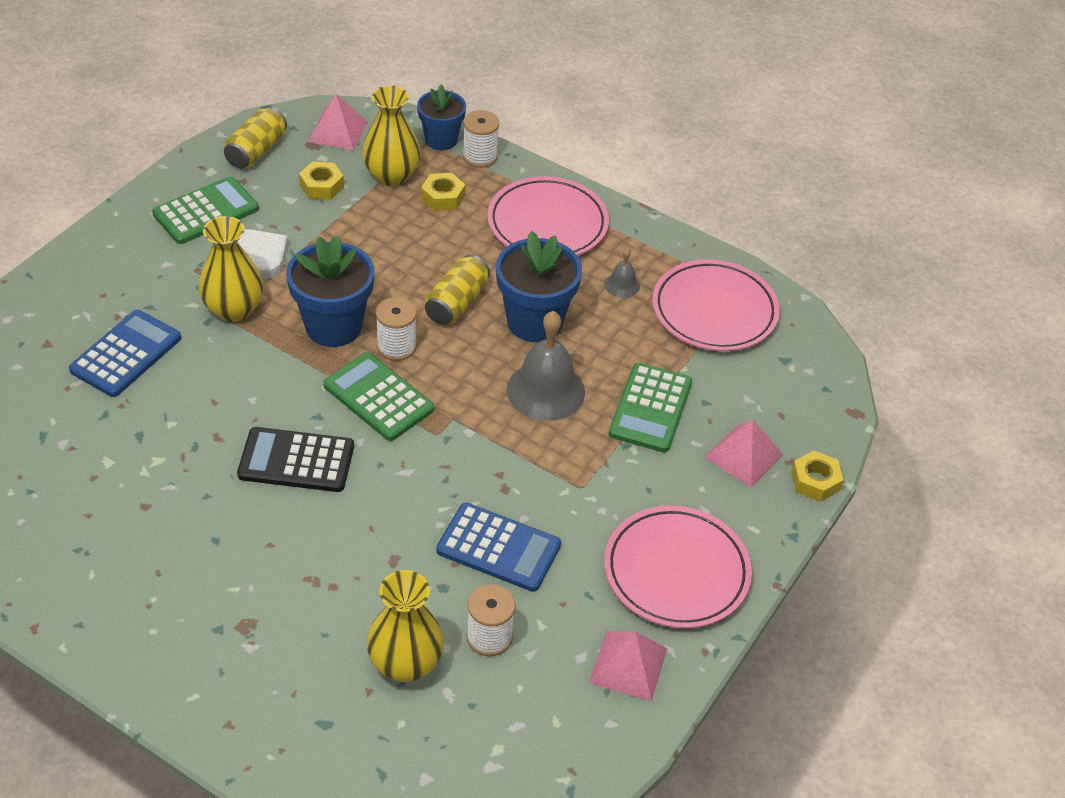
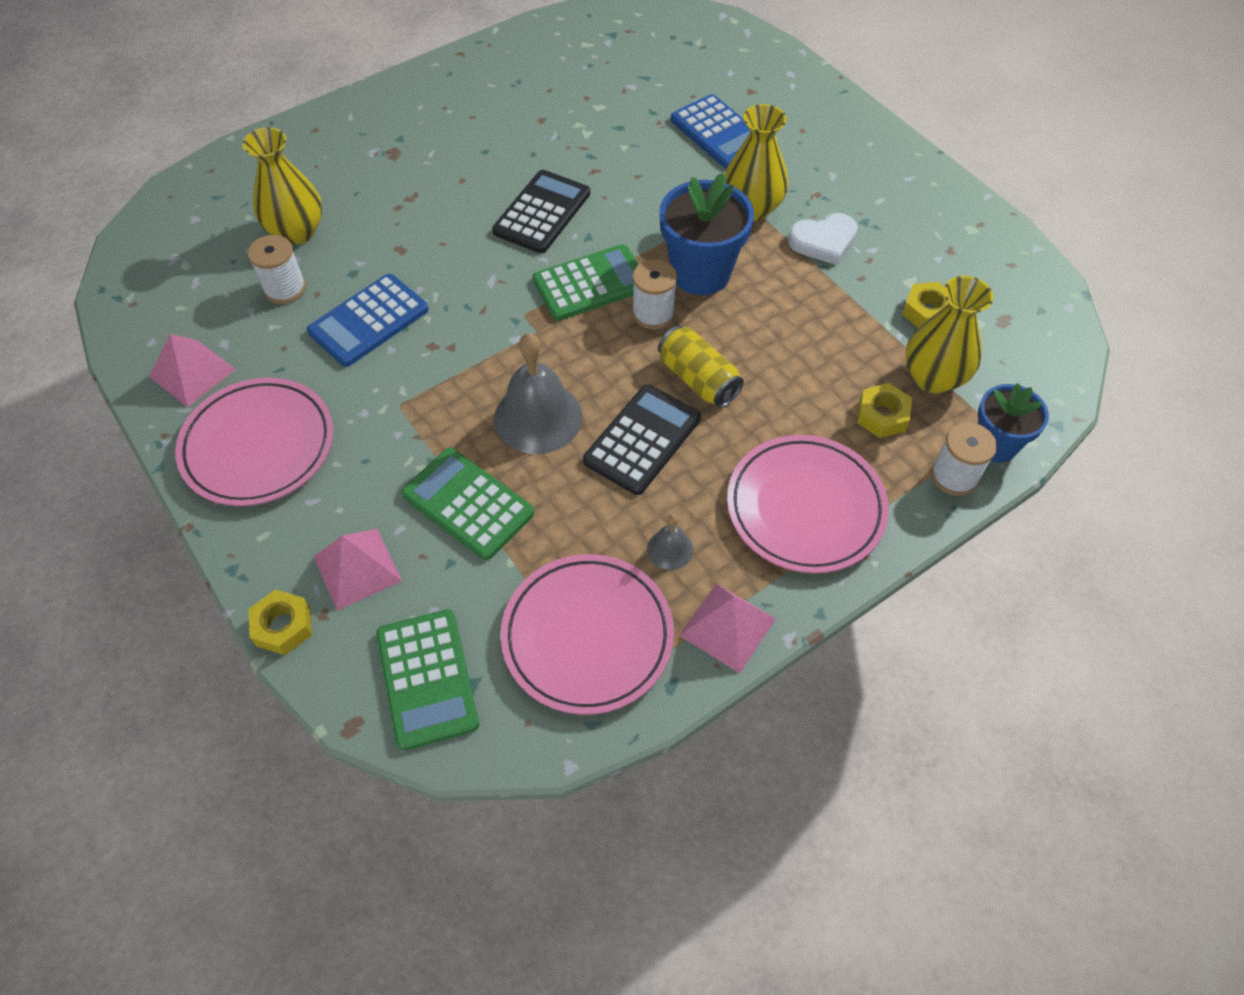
camera: 115 degrees right, 10 degrees up
(206, 211) = (904, 214): green calculator -> green calculator (427, 679)
(256, 151) = (1001, 271): yellow can -> none
(337, 131) = (1028, 348): pink pyramid -> pink pyramid (727, 627)
(534, 322) = (642, 440): blue flower pot -> black calculator

